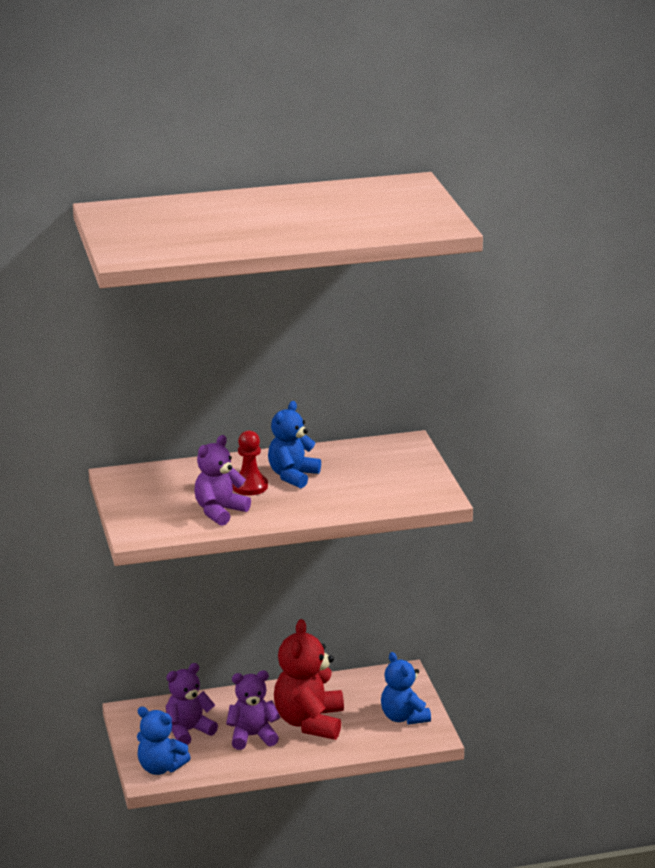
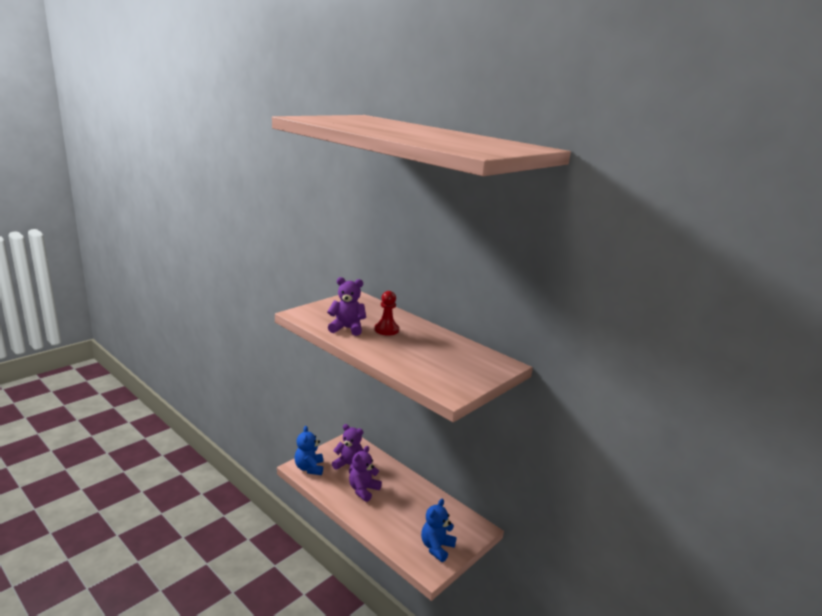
camera: 55 degrees right, 5 degrees down
(252, 736) = (363, 490): purple teddy bear -> purple teddy bear turned 105 degrees counterclockwise
(292, 476) = (414, 339): blue teddy bear -> none
(309, 722) = (395, 507): red teddy bear -> none

